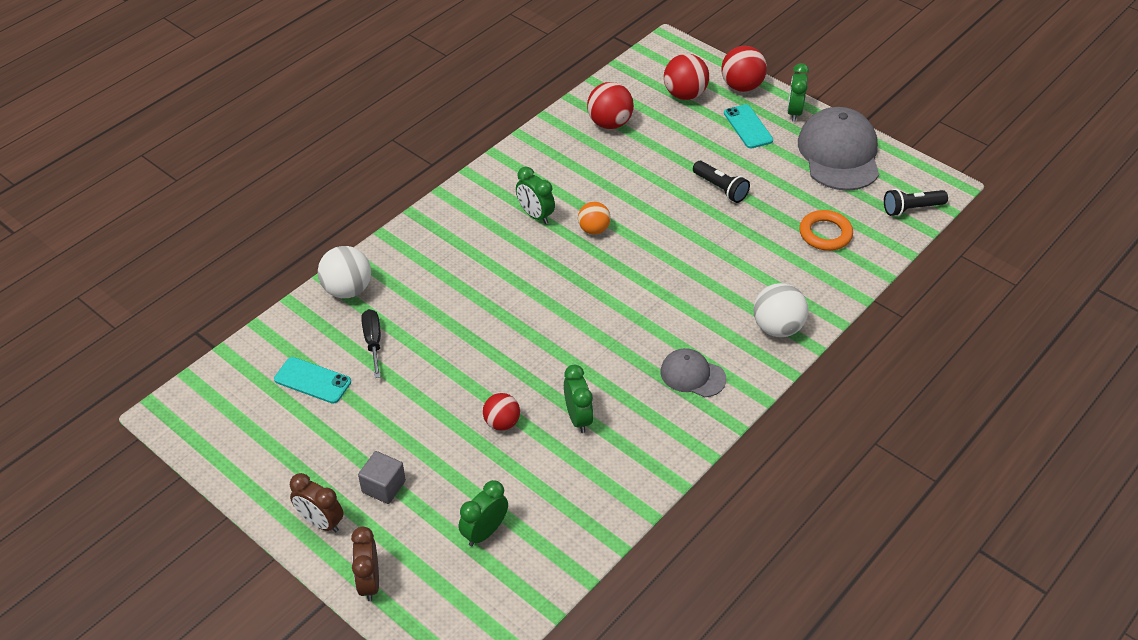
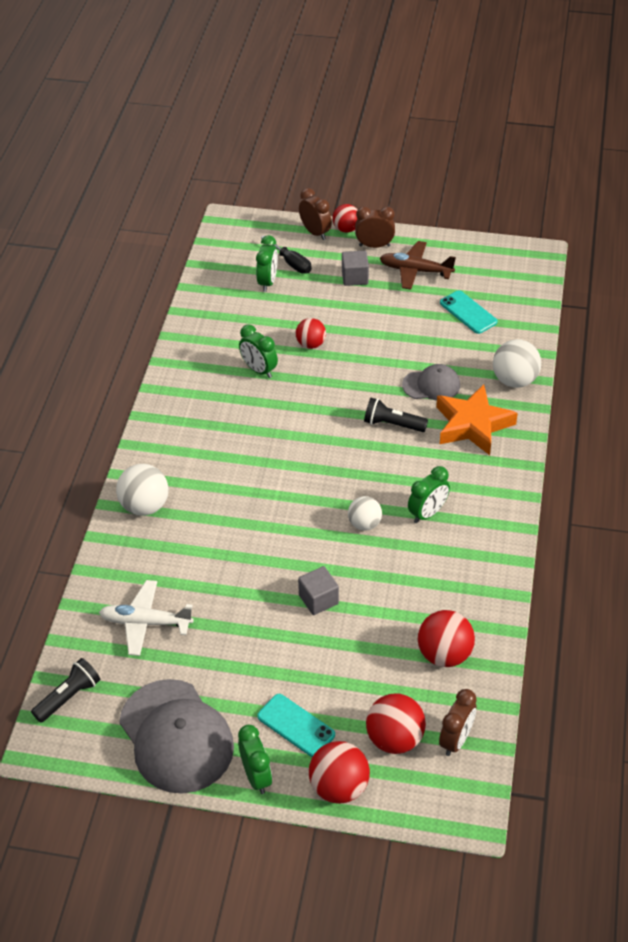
camera: 150 degrees right, 0 degrees up
(312, 380) = (468, 312): turquoise phone -> turquoise phone turned 60 degrees clockwise
(312, 461) = (415, 271): none -> brown plane
(329, 567) = (346, 229): none -> red ball
(373, 342) = (454, 354): black screwdriver -> black screwdriver (291, 263)
(427, 267) = (473, 425): none -> orange star
(535, 215) = (427, 513): green clock -> green clock turned 120 degrees clockwise
(593, 229) = (364, 524): orange ball -> white ball
(644, 79) = (456, 740): none -> brown clock
(674, 193) = (318, 599): none -> grey cube
(692, 375) = (193, 436): grey cap -> grey cap (431, 385)
(720, 188) = (276, 627): black flashlight -> black flashlight (392, 424)
(825, 234) = (145, 622): orange ring -> white plane

